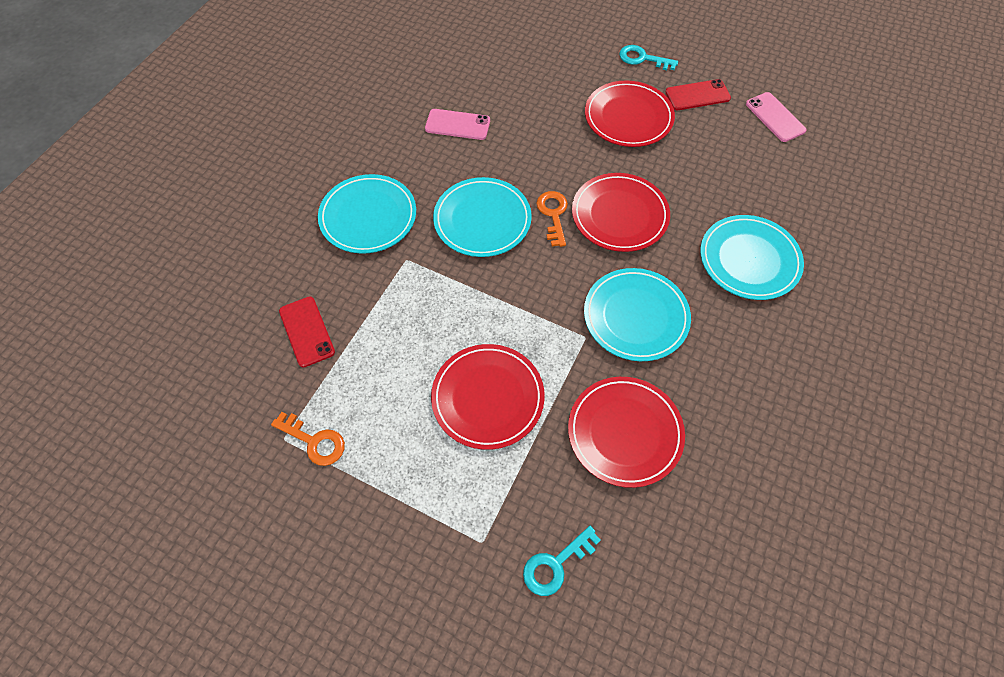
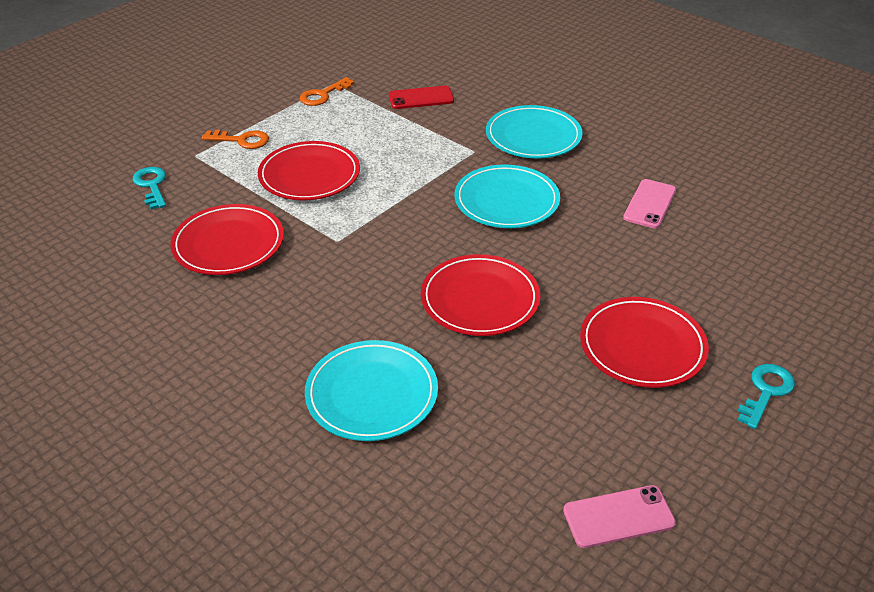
camera: 105 degrees right, 20 degrees down
(553, 214) = (497, 249): orange key -> orange key (242, 140)
(635, 316) = (342, 279): turquoise plate -> none
(697, 95) = (679, 433): red phone -> none

